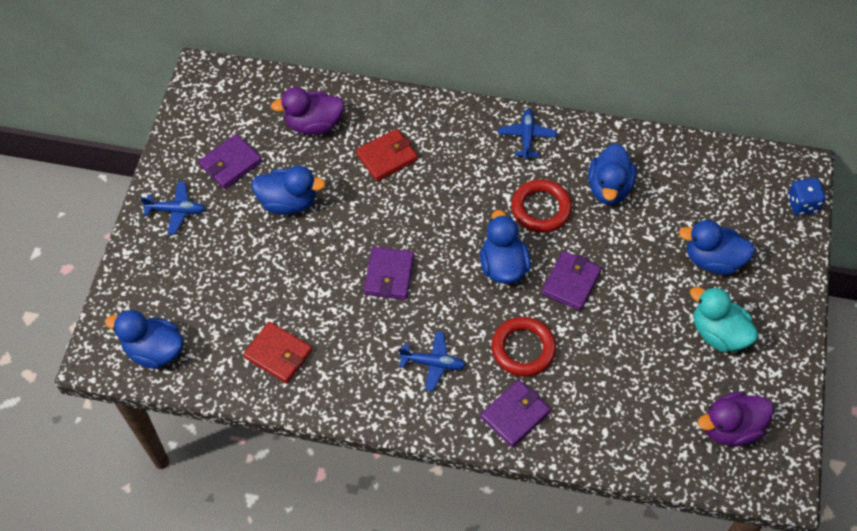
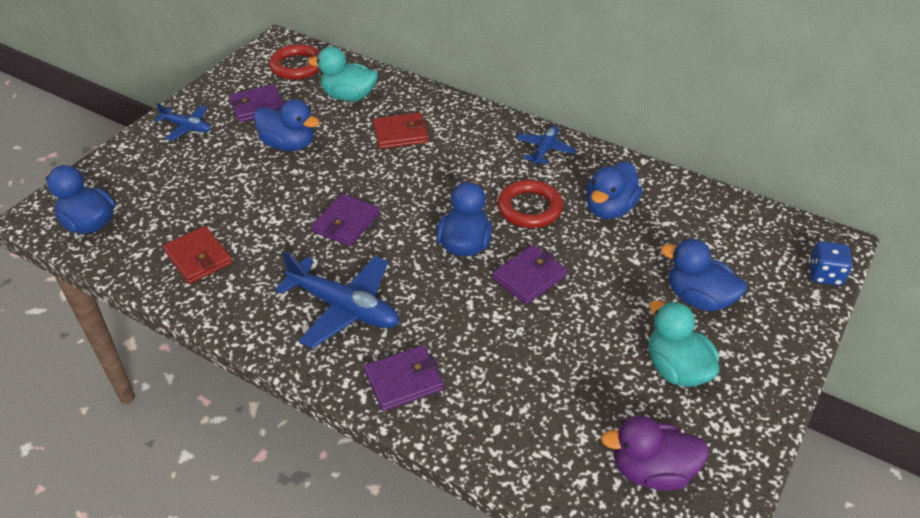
camera: 20 degrees right, 15 degrees down
(313, 124) = (348, 96): purple duck -> turquoise duck
(433, 363) = (344, 308): blue plane -> blue plane, size x1.78
(523, 349) = (446, 322): red ring -> red ring (297, 66)

